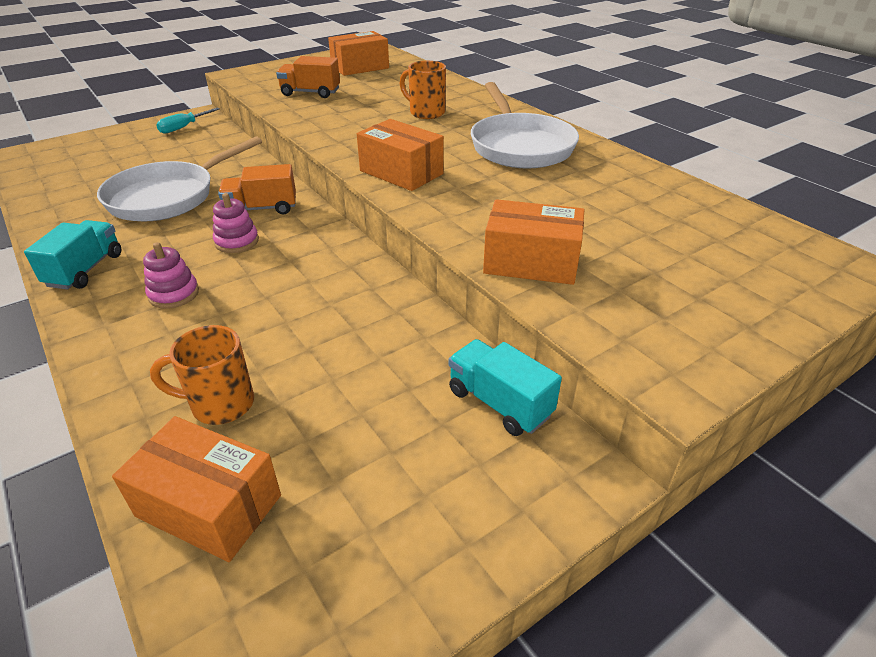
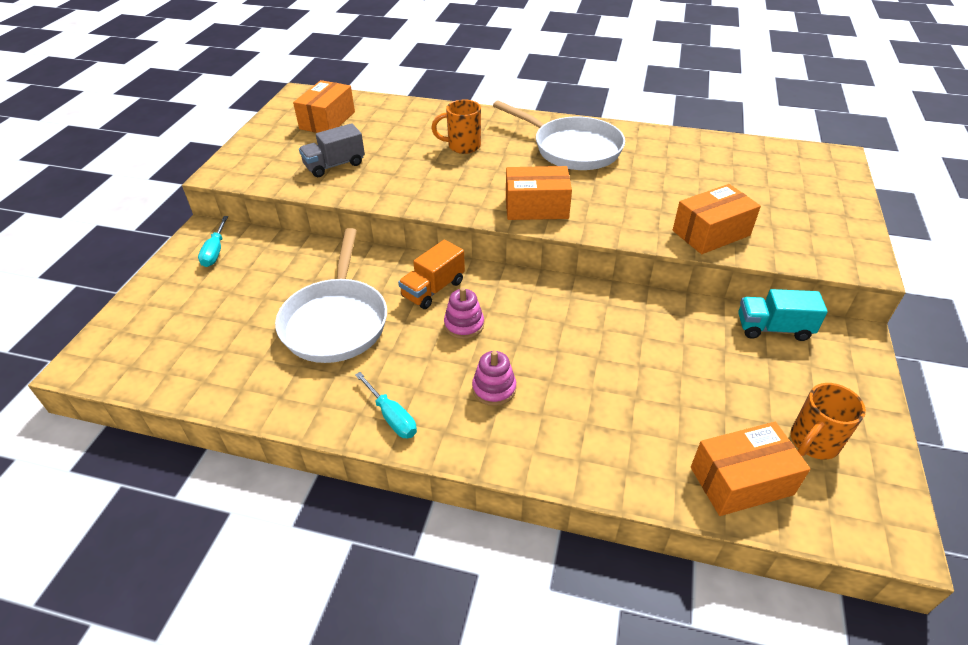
camera: 40 degrees left, 5 degrees up
(85, 270) = (391, 416): turquoise truck -> turquoise screwdriver
(220, 404) = (652, 430): orange mug -> orange mug (813, 442)
(310, 93) = (334, 165): orange truck -> grey truck

